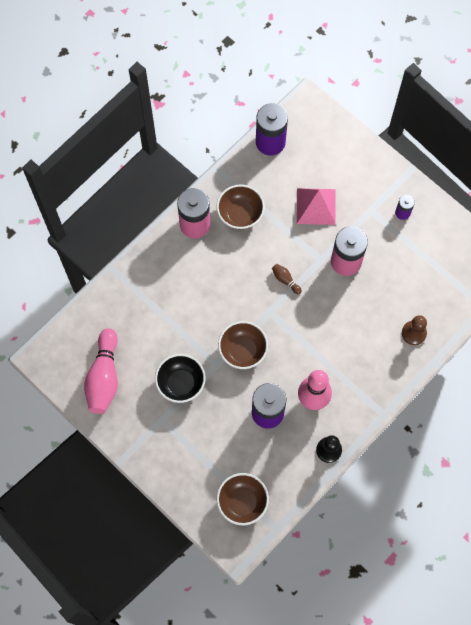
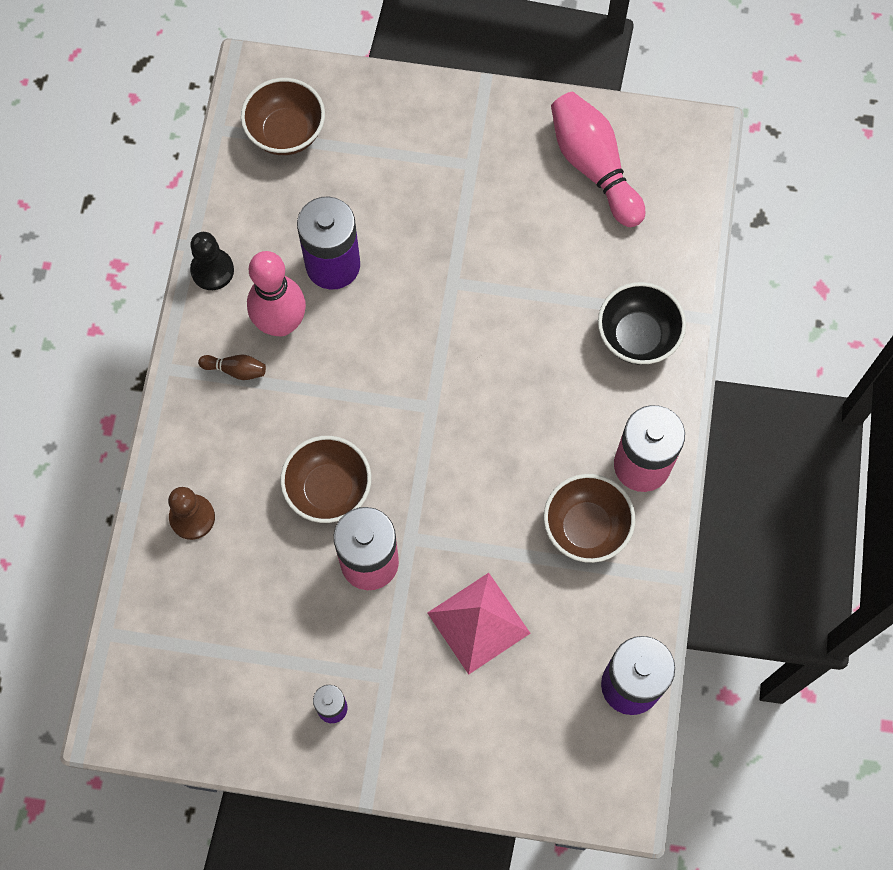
camera: 145 degrees right, 0 degrees up
(181, 383) = (482, 226): black bowl -> black bowl (637, 336)
(242, 350) = (429, 325): brown bowl -> brown bowl (328, 489)
(285, 280) = (442, 470): brown bowling pin -> brown bowling pin (235, 370)

